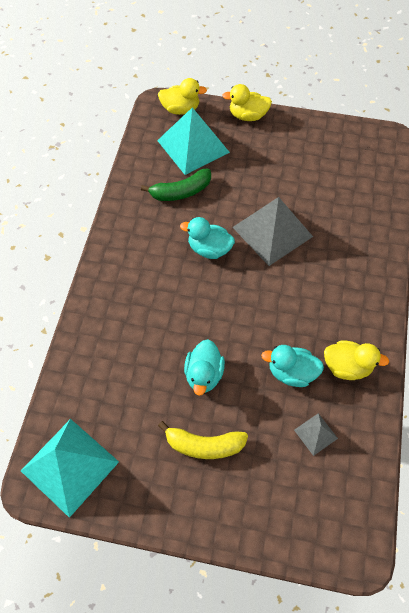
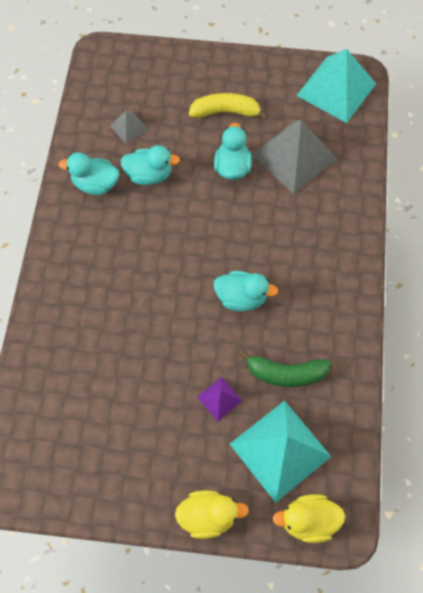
camera: 175 degrees right, 5 degrees up
(181, 192) = (285, 373): green banana -> green banana turned 150 degrees counterclockwise
(234, 179) = (219, 398): none -> purple pyramid
(272, 232) = (169, 326): grey pyramid -> grey pyramid (294, 156)
(347, 366) = (96, 184): yellow duck -> turquoise duck

